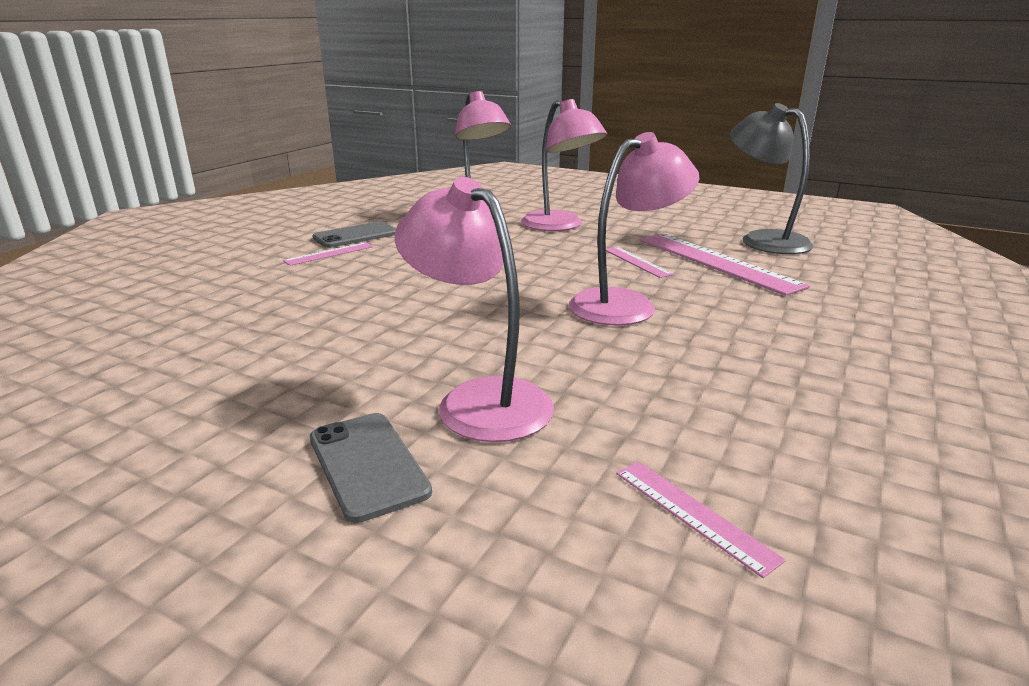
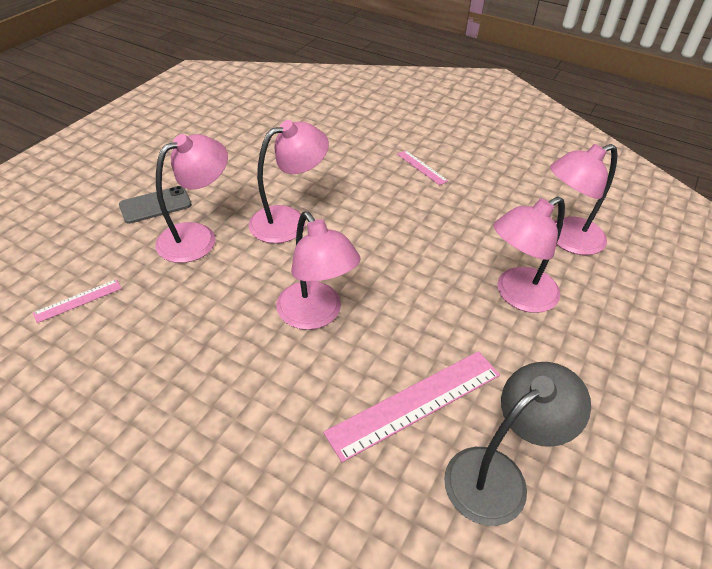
camera: 90 degrees right, 20 degrees up
(355, 235) = (465, 175): grey phone -> none
(437, 327) = (289, 221): none -> pink lamp
(637, 262) = (413, 338): pink ruler -> none

